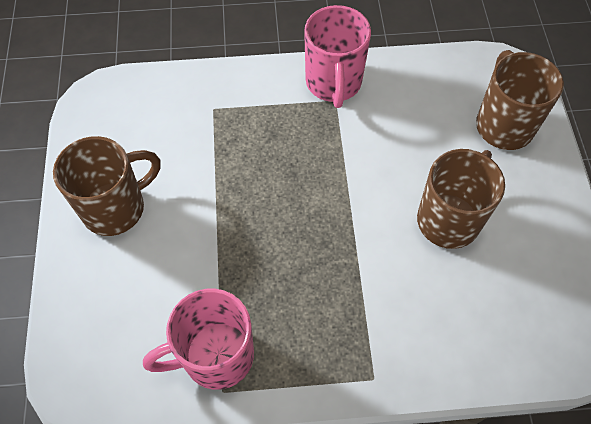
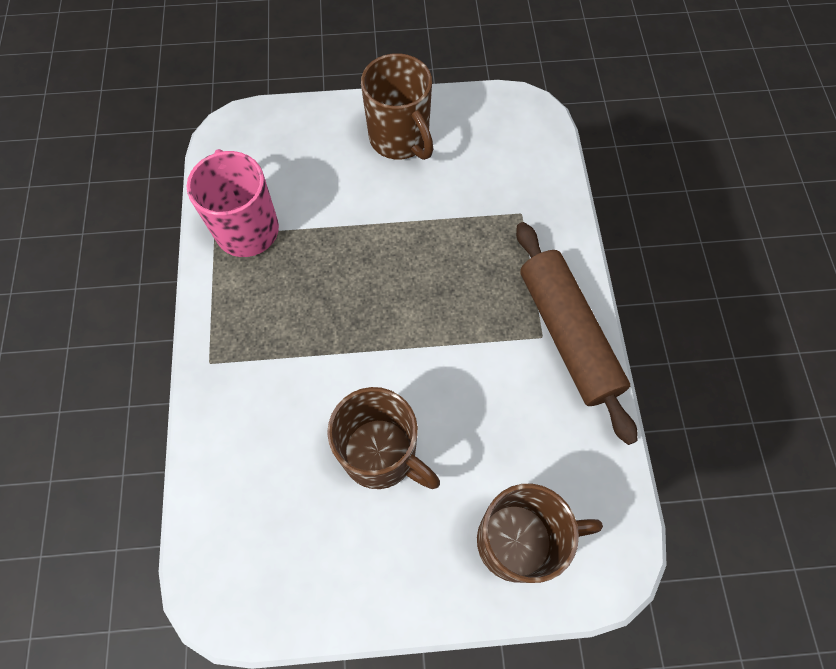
camera: 90 degrees right, 5 degrees up
(333, 83) = (567, 335): pink mug -> brown rolling pin

